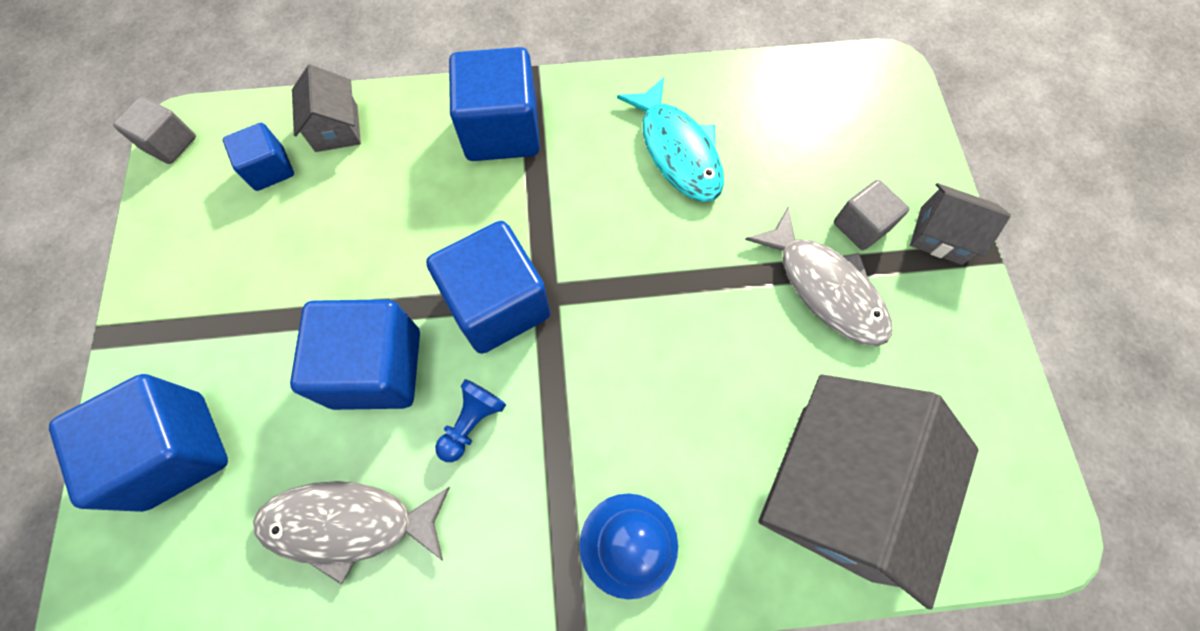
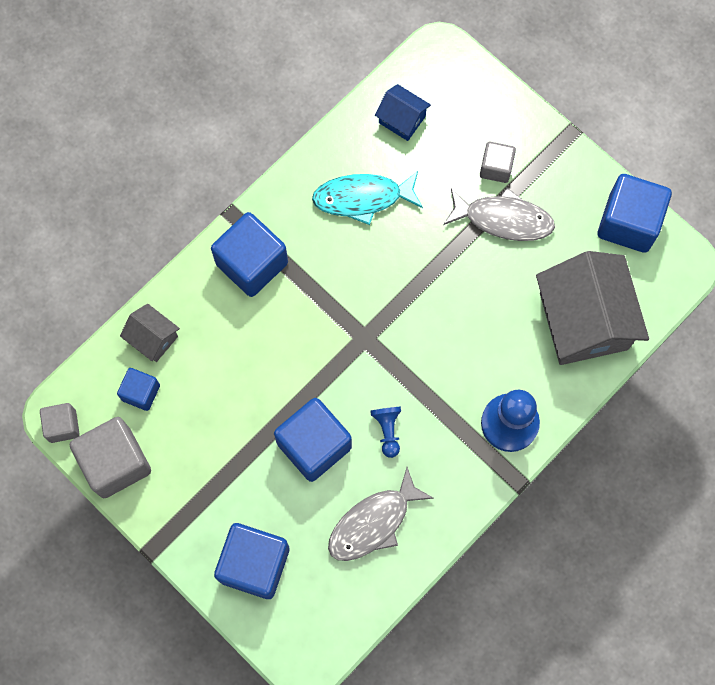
camera: 40 degrees left, 5 degrees up
(173, 217) = (116, 462): none -> grey cube
(498, 304) = (345, 363): blue cube -> blue cube (628, 223)
(677, 151) = (363, 198): turquoise fish -> turquoise fish turned 150 degrees clockwise
(789, 106) = (402, 119): none -> blue house
(940, 235) = (540, 141): grey house -> none

